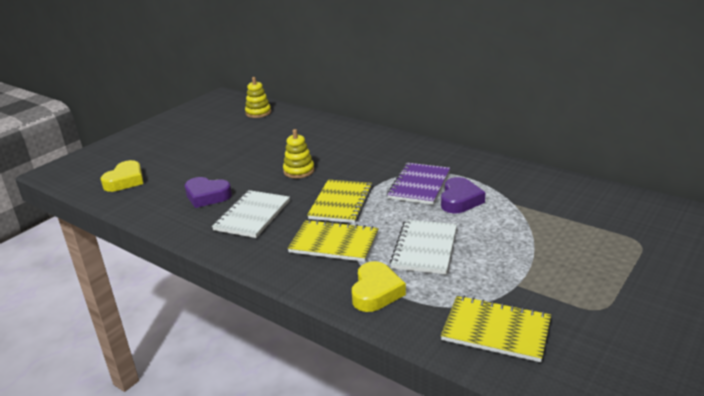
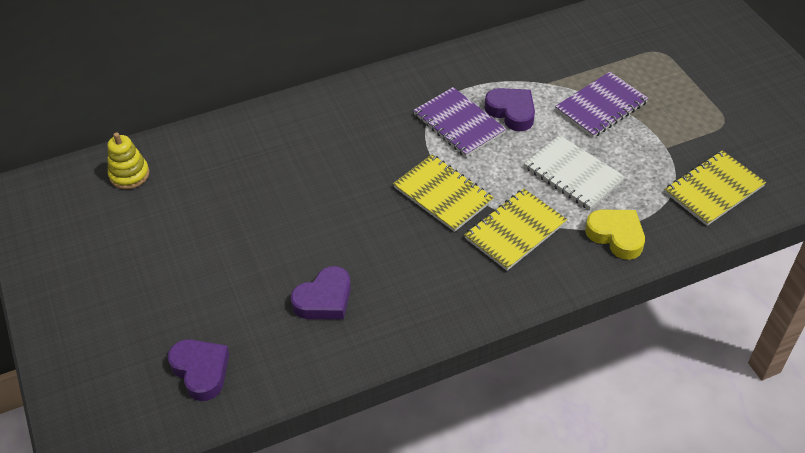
camera: 60 degrees left, 20 degrees up
(125, 181) = (201, 371): yellow heart -> purple heart
(252, 215) = (407, 274): white notebook -> none
(299, 171) = (339, 199): yellow stacking toy -> none
(522, 235) = (601, 106): none -> purple notebook

